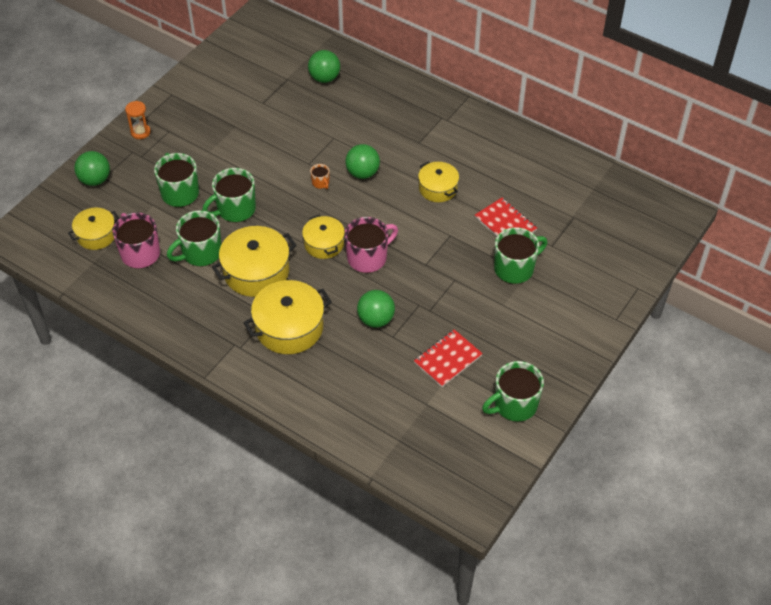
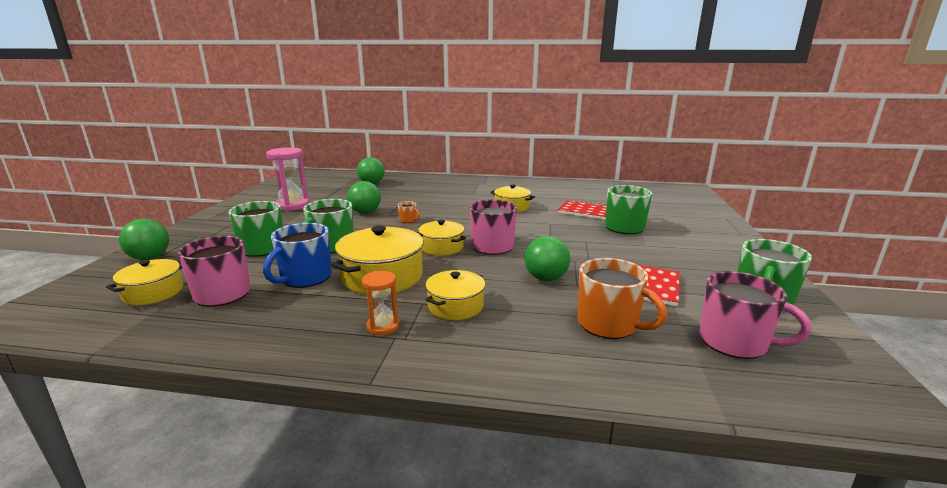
camera: 25 degrees left, 30 degrees down
(140, 132) = (204, 226): orange hourglass -> orange hourglass (383, 326)
(200, 253) = (305, 278): green mug -> blue mug
(226, 112) = (292, 205): none -> pink hourglass
(289, 327) = (455, 306): yellow pot -> yellow pot, size x0.62
(362, 173) = (441, 211): green ball -> green ball (365, 212)
(377, 385) = (609, 324): none -> orange mug
(442, 432) = (735, 342): none -> pink mug

